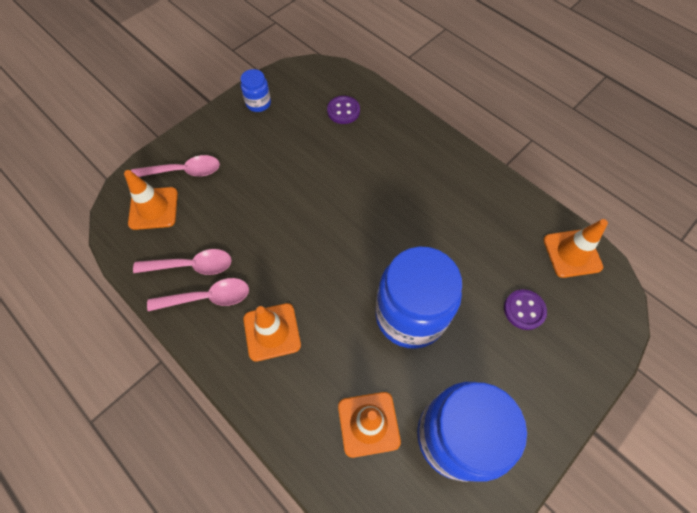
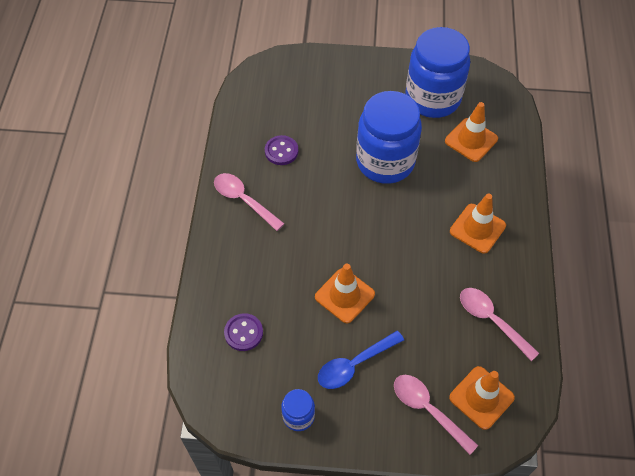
camera: 130 degrees left, 5 degrees down
(207, 297) = (499, 287): pink spoon -> pink spoon (243, 200)
(257, 154) = (354, 364): none -> blue spoon
(524, 310) = (320, 107): purple button -> purple button (281, 151)
(572, 253) = (251, 103): orange traffic cone -> orange traffic cone (344, 295)

